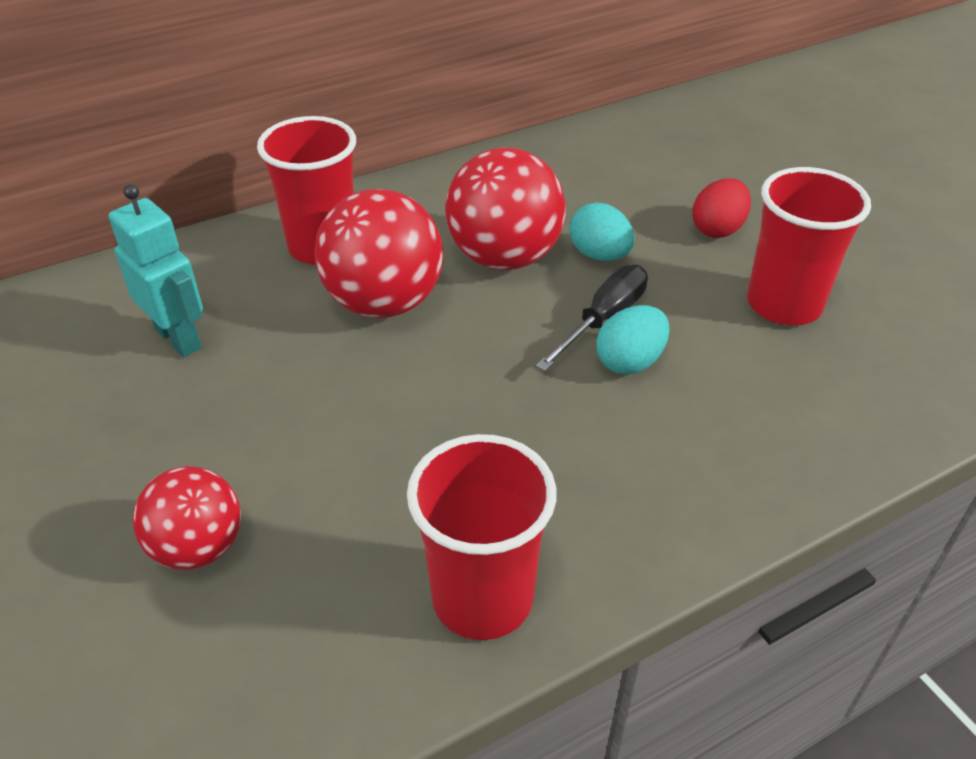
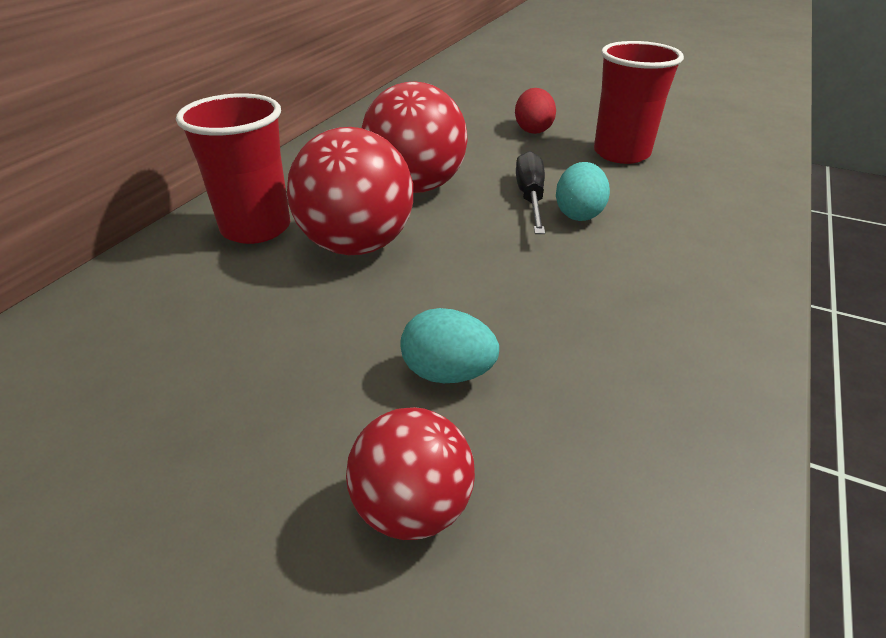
camera: 35 degrees left, 5 degrees down
(179, 338) = (184, 344): turquoise robot -> none
(482, 598) = (690, 403): red cup -> none
(599, 255) = (479, 165): turquoise egg -> turquoise egg (448, 373)

